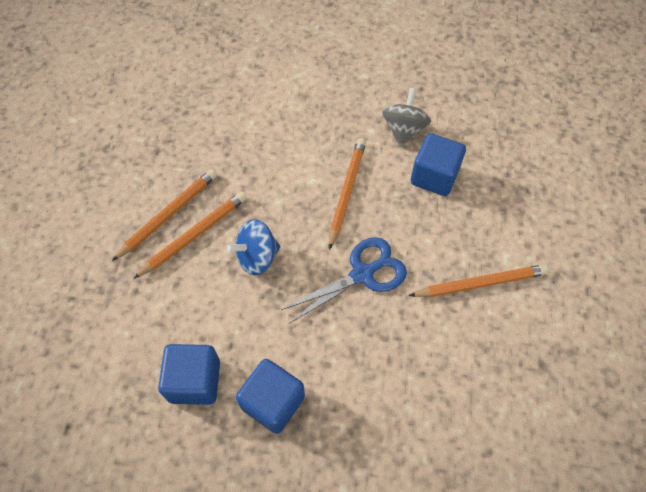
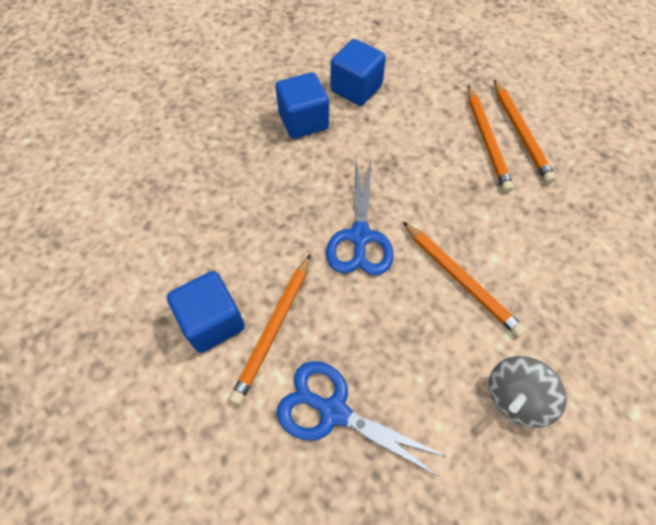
camera: 125 degrees right, 0 degrees up
(257, 257) = (434, 171): blue spinning top -> none
(404, 130) = (516, 397): grey spinning top -> grey spinning top turned 90 degrees clockwise
(434, 176) = (426, 381): blue cube -> blue cube (212, 322)
(496, 214) = (333, 411): none -> blue scissors

